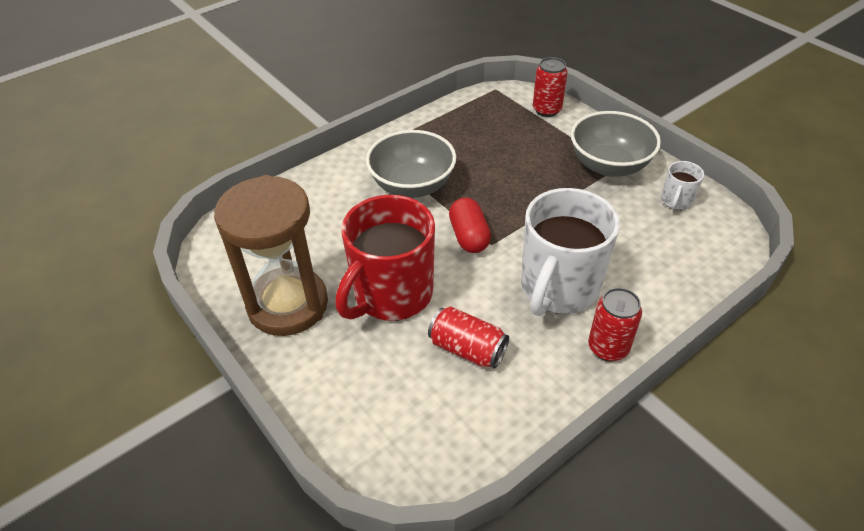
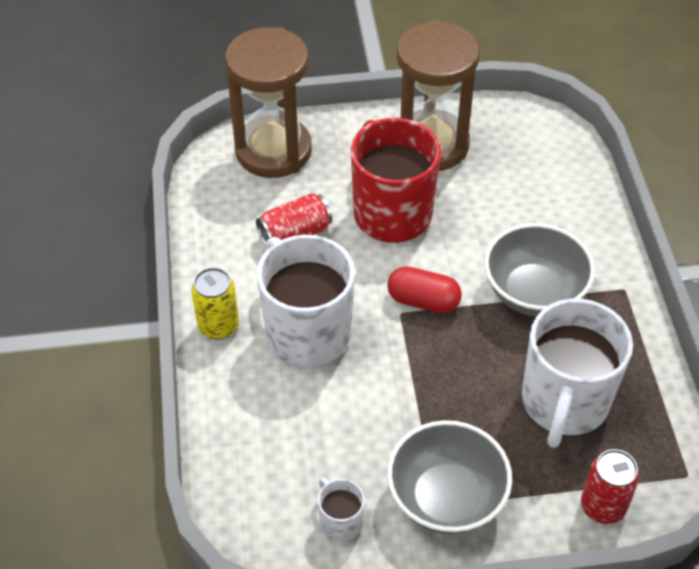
camera: 120 degrees right, 5 degrees up
(373, 427) = (273, 151): none -> brown hourglass
(492, 144) = (564, 403): none -> white mug
(608, 348) = (218, 326): red can -> yellow can

